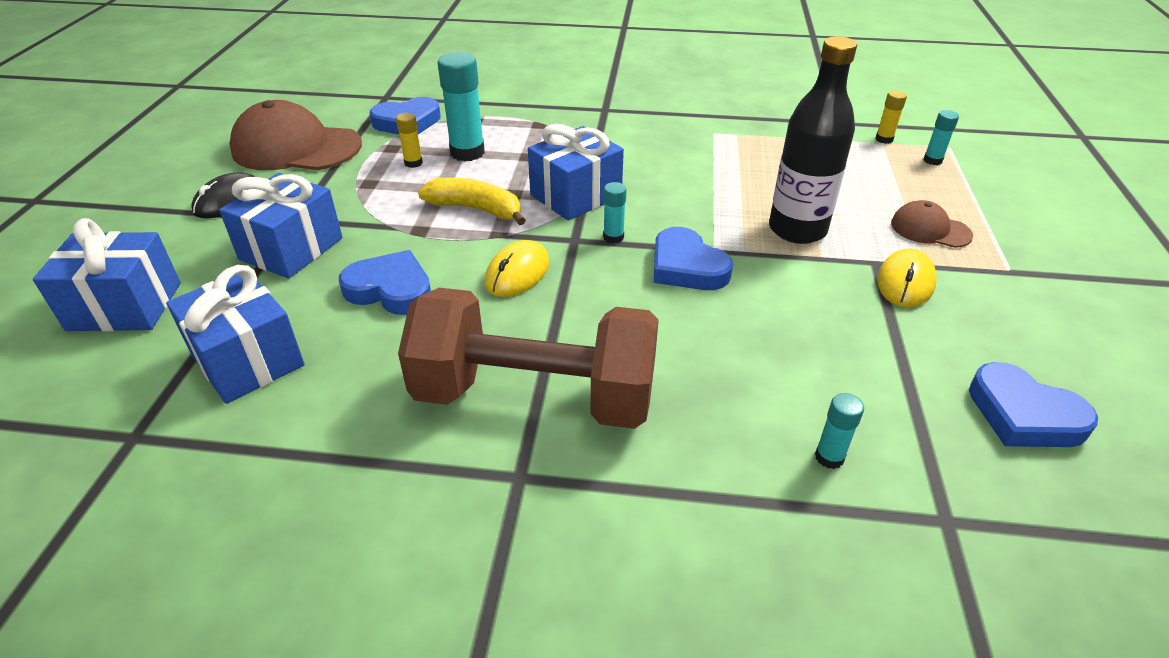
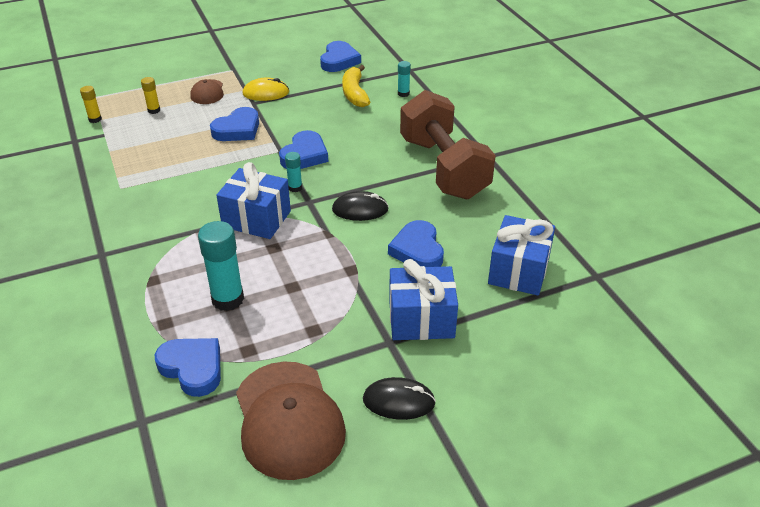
camera: 120 degrees left, 0 degrees up
(125, 306) = (541, 359): blue gift -> none
(413, 163) = (265, 322): yellow glue stick -> yellow glue stick (154, 110)
(476, 209) = (306, 256): yellow banana -> yellow banana (355, 93)
(517, 273) = (360, 209): yellow mouse -> black mouse
(797, 229) = (237, 129): black bottle -> blue heart
(932, 160) = (119, 100): turquoise glue stick -> none

